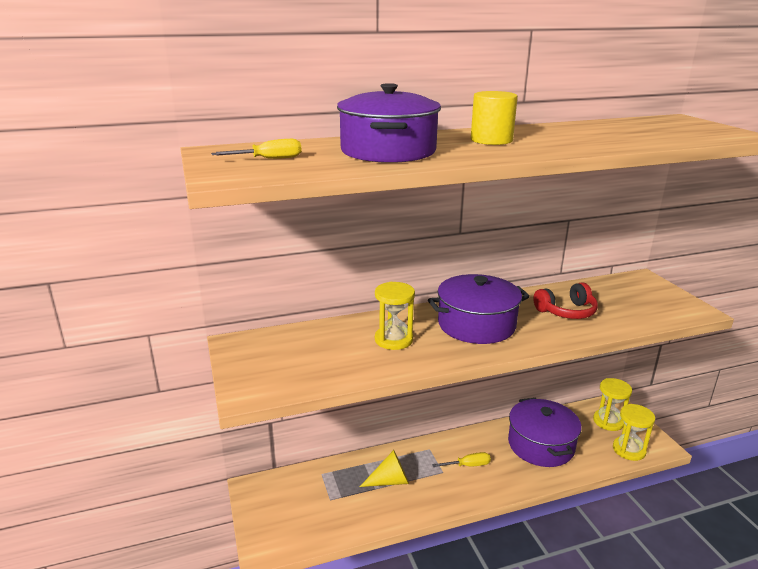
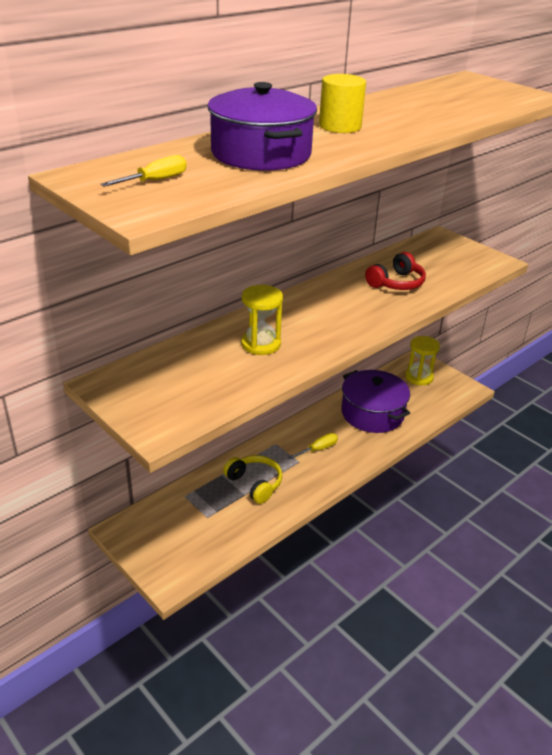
camera: 25 degrees left, 10 degrees up
(390, 481) = (255, 483): yellow cone -> yellow headphones
(476, 325) = (326, 312): purple pot -> none
(629, 450) = (445, 398): yellow hourglass -> none

